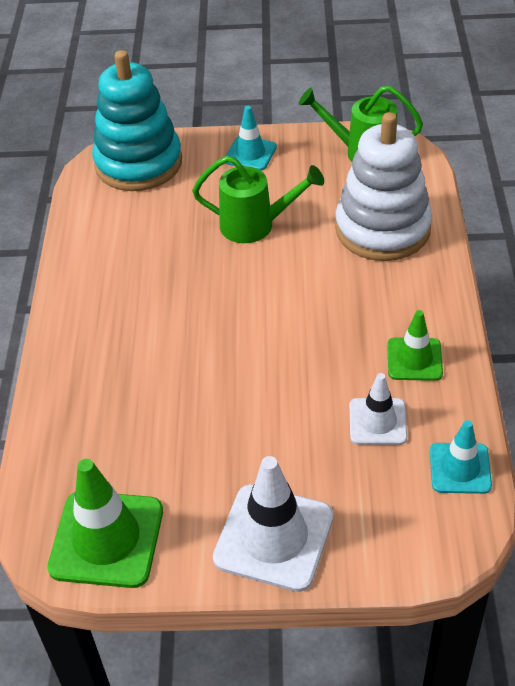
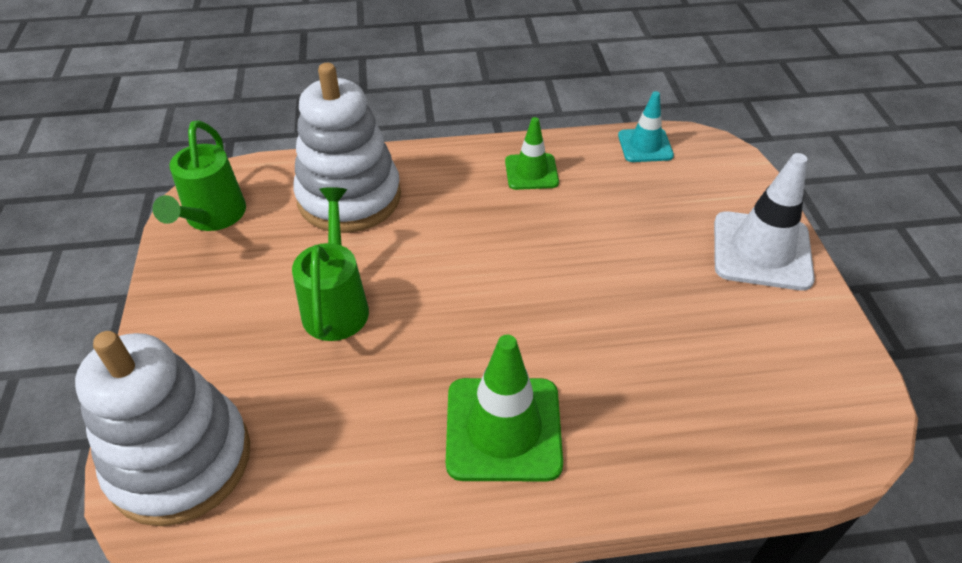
camera: 100 degrees left, 0 degrees up
(106, 539) = (825, 378): green traffic cone -> green traffic cone (503, 429)
(138, 163) = (180, 460): turquoise stacking toy -> white stacking toy
(250, 154) = (189, 324): turquoise traffic cone -> none
(377, 422) = (611, 192): white traffic cone -> none

